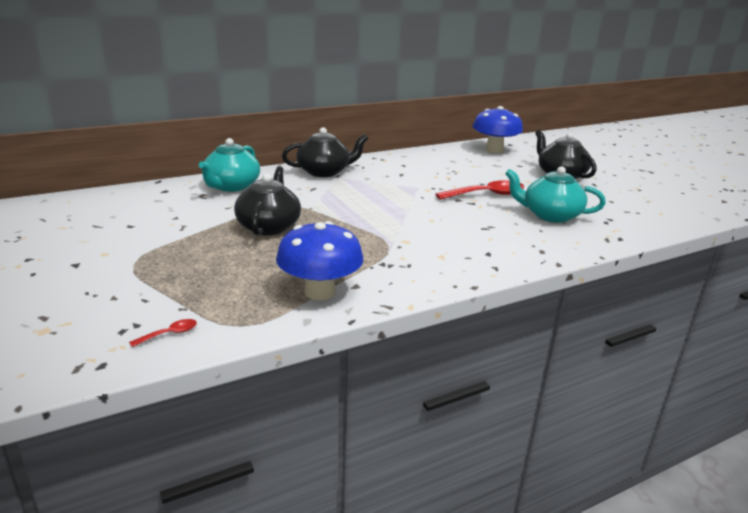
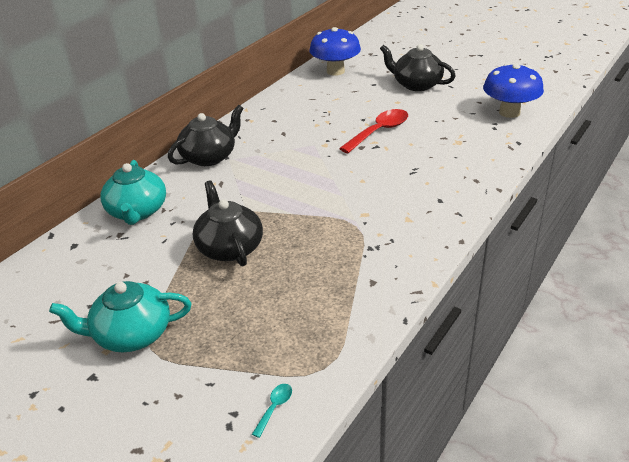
camera: 25 degrees left, 10 degrees up
(169, 334) = (274, 408): red spoon -> turquoise spoon
(319, 292) = (350, 302): blue mushroom -> blue mushroom (509, 112)
(550, 215) = (448, 137): turquoise teapot -> turquoise teapot (131, 334)

